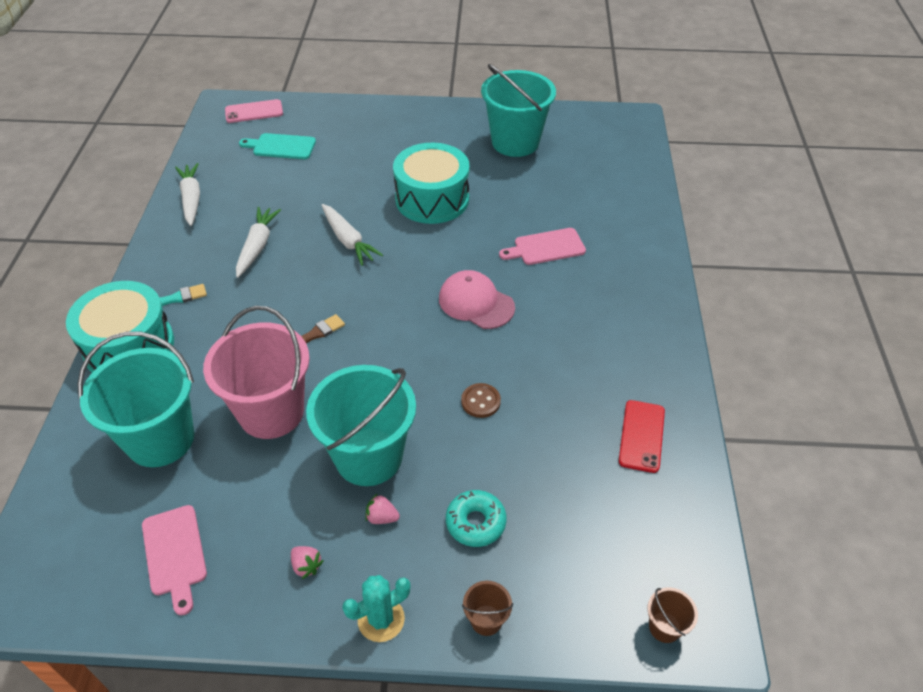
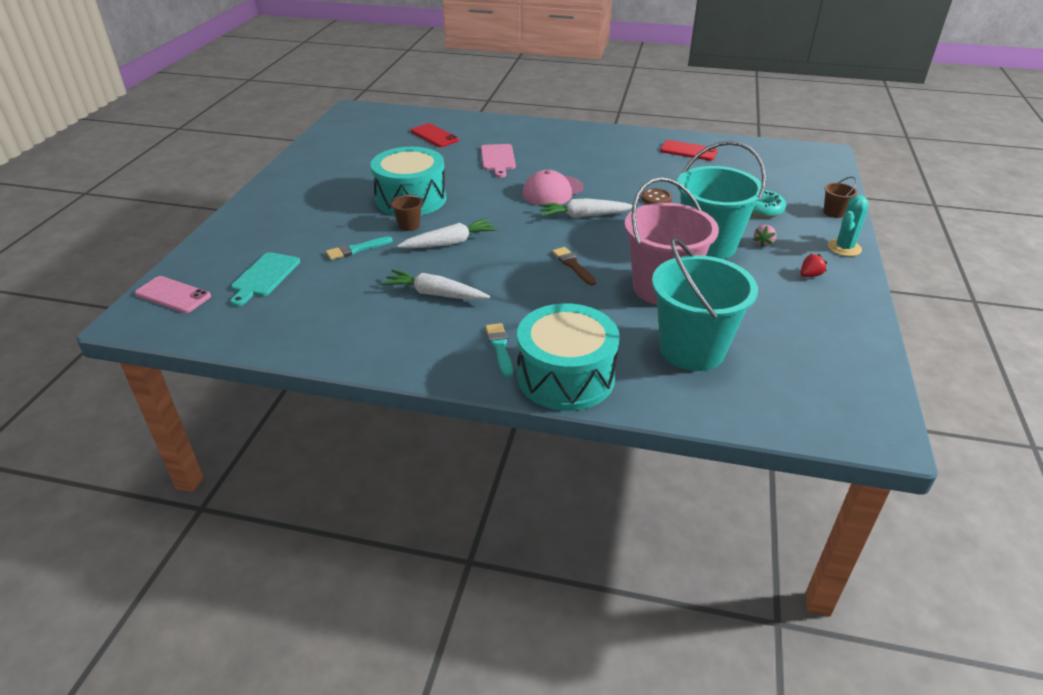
camera: 80 degrees left, 10 degrees down
(174, 554) = (813, 337): pink cutting board -> none
(191, 199) = (326, 340): white carrot -> white carrot (584, 216)
(254, 112) = (173, 295): pink phone -> pink phone turned 60 degrees counterclockwise
(306, 566) = (810, 275): pink strawberry -> red strawberry
(329, 185) = (356, 249): none -> turquoise brush
(381, 619) = (844, 248): turquoise cactus -> turquoise cactus turned 60 degrees clockwise
(515, 142) = (352, 156): turquoise bucket -> none
(589, 188) = (434, 136): none -> red phone
(664, 627) = (823, 163): brown bucket -> brown bucket (409, 225)

